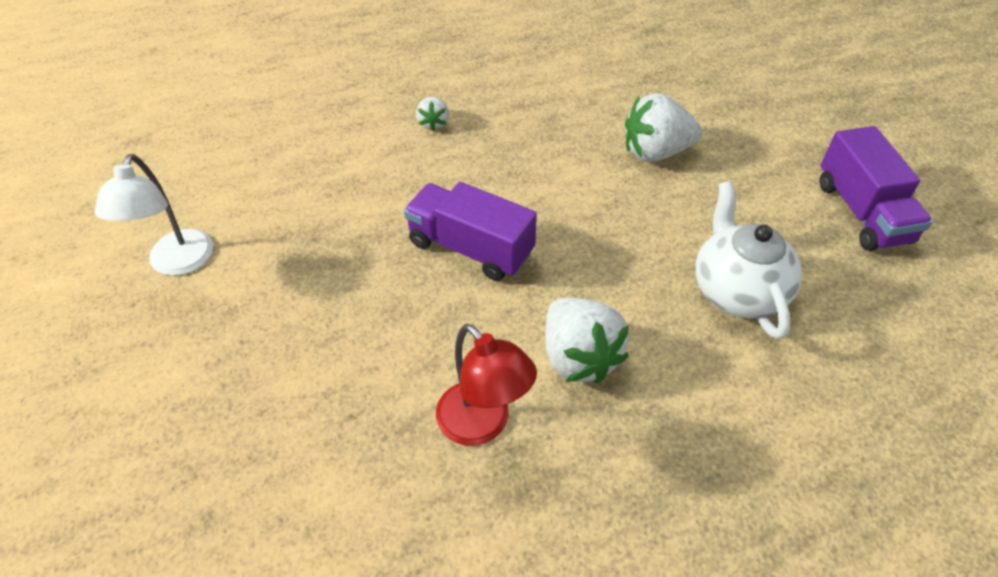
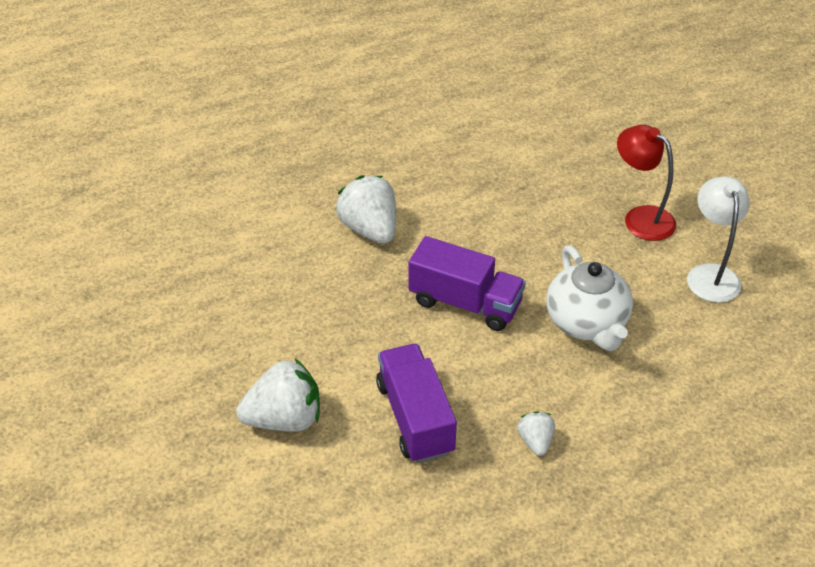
camera: 175 degrees right, 5 degrees down
(482, 425) = (434, 188): red lamp -> red lamp (640, 218)
(737, 290) = (237, 283): white teapot -> white teapot (587, 323)
(861, 212) = (95, 362): purple truck -> purple truck (415, 418)

